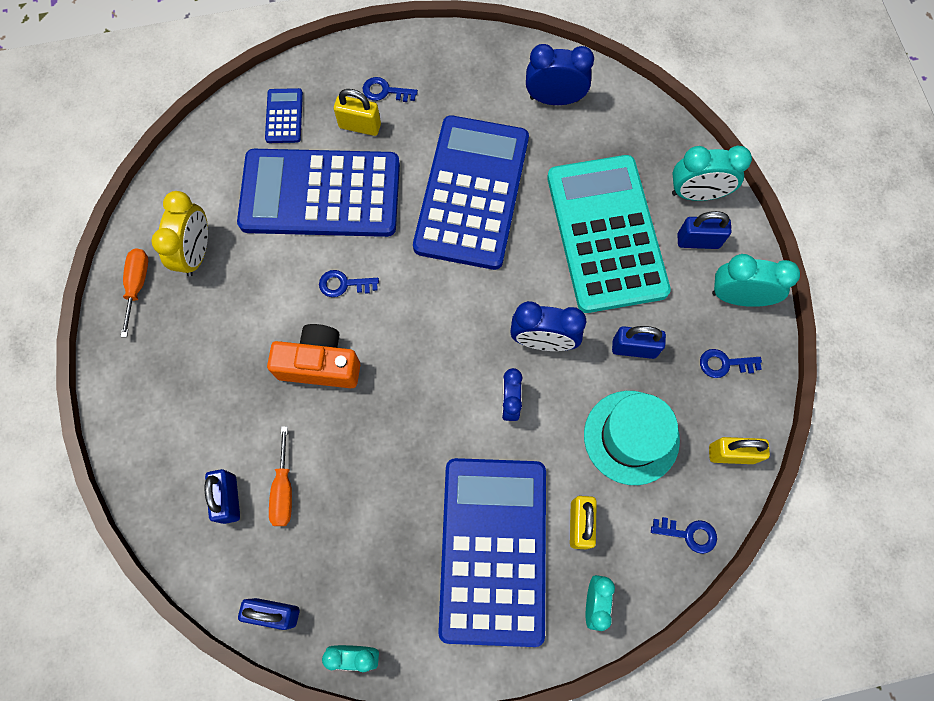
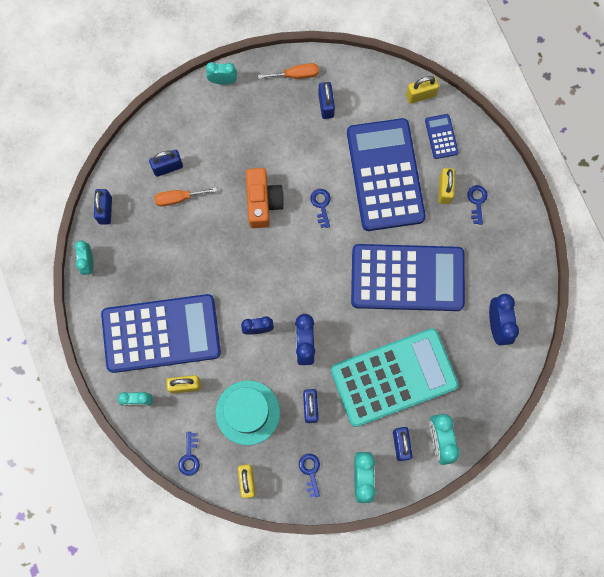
camera: 80 degrees right, 5 degrees up
(113, 392) = (223, 81): none -> turquoise clock
(197, 253) = (326, 105): yellow clock -> blue padlock
(218, 130) = (420, 95): none -> yellow padlock
(284, 116) = (441, 136): blue calculator -> blue calculator turned 90 degrees counterclockwise

